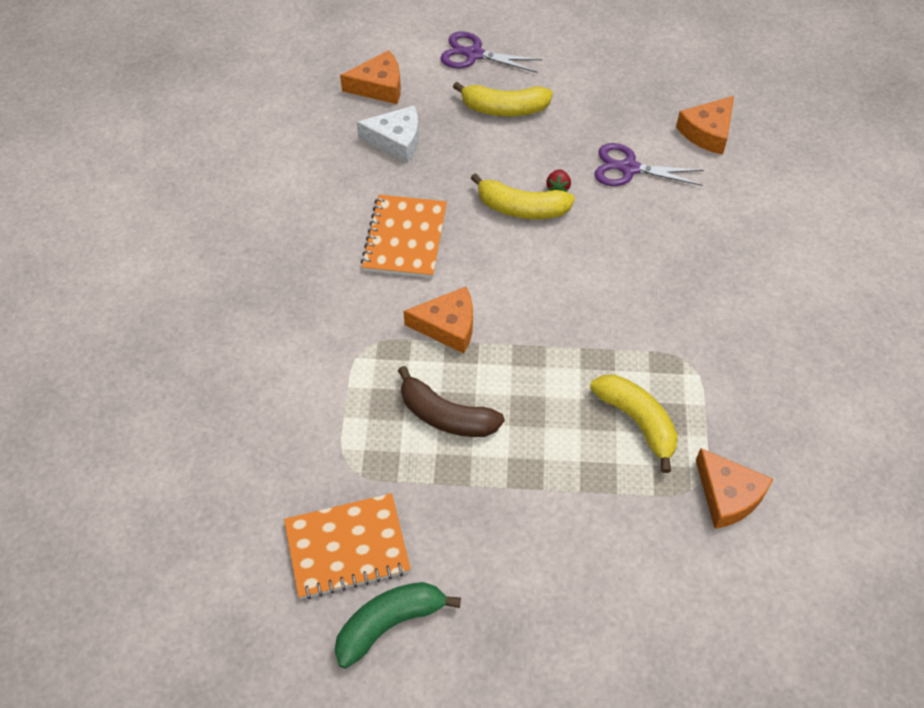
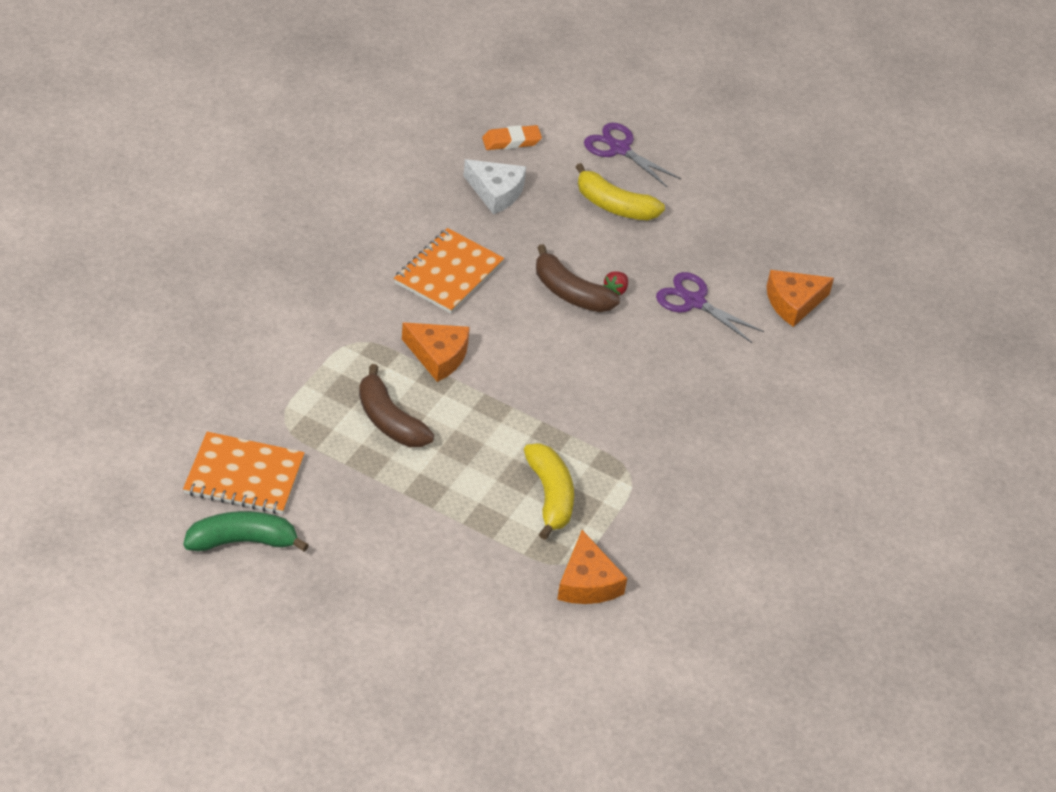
camera: 20 degrees right, 10 degrees down
(379, 86) = (511, 141): orange cheese -> orange eraser
(521, 208) = (570, 292): yellow banana -> brown banana

